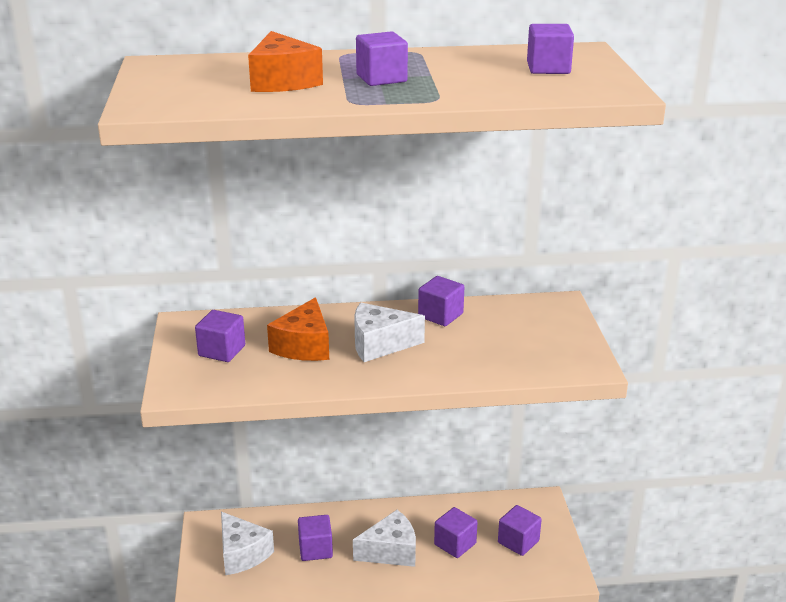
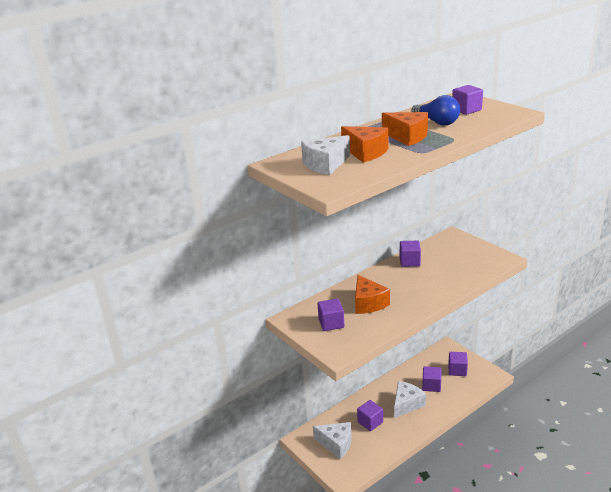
camera: 30 degrees left, 0 degrees up
(380, 344) = (402, 287): white cheese -> white cheese (325, 164)
(381, 78) = (407, 137): purple cube -> orange cheese
(466, 72) = (437, 122): none -> blue light bulb

